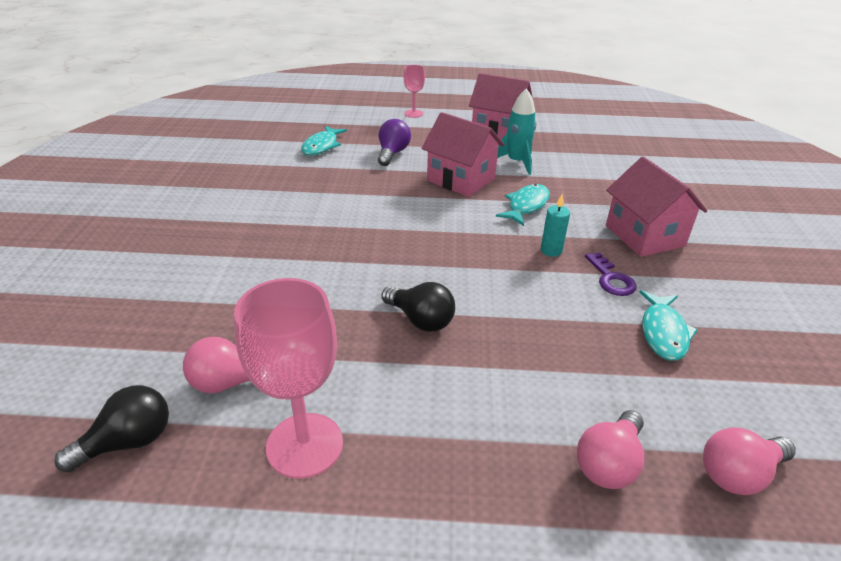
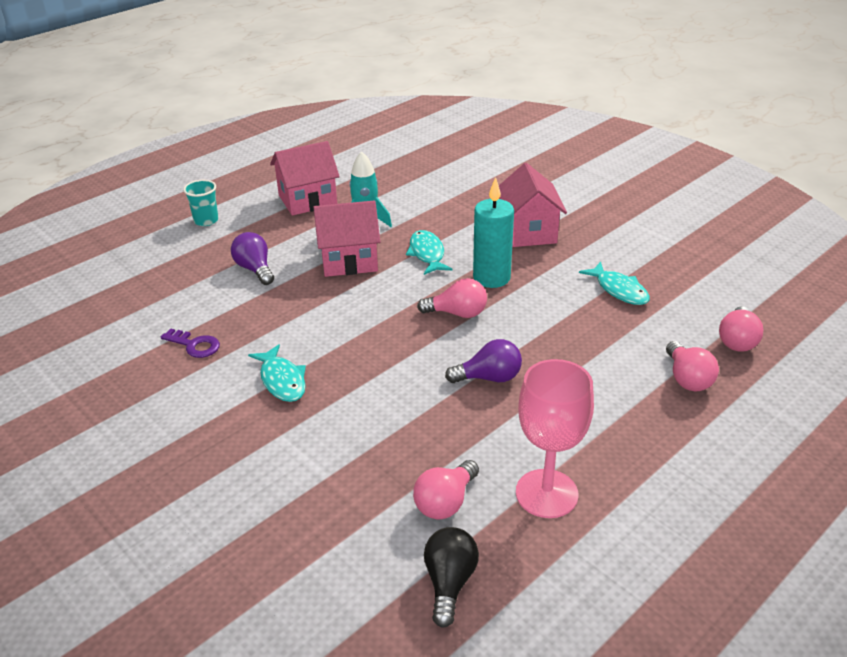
camera: 45 degrees left, 0 degrees up
(321, 146) = (177, 299): turquoise fish -> turquoise fish (282, 380)
(413, 113) = (206, 220): pink goblet -> turquoise cup
(420, 320) = (489, 378): black light bulb -> purple light bulb
(478, 258) = (457, 313): none -> pink light bulb
(551, 250) = (491, 278): turquoise candle -> turquoise candle, size x1.92
(611, 279) = (550, 274): purple key -> purple key (195, 345)
(644, 236) = (528, 232): pink house -> pink house turned 60 degrees clockwise

